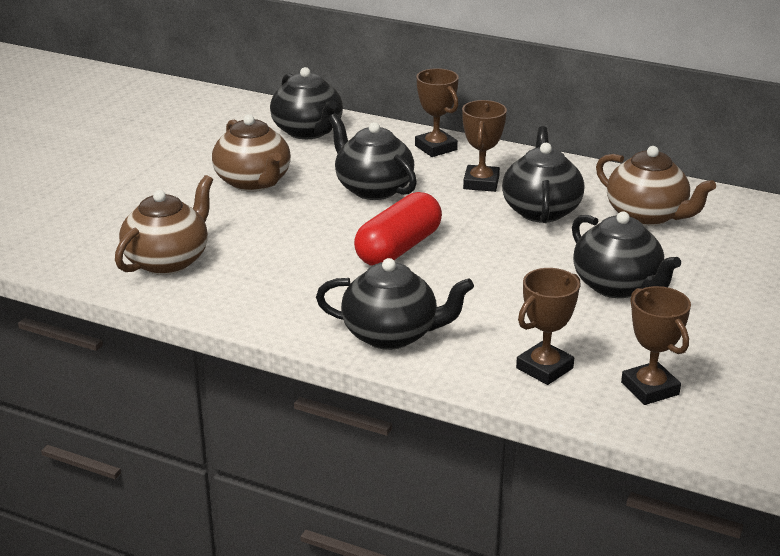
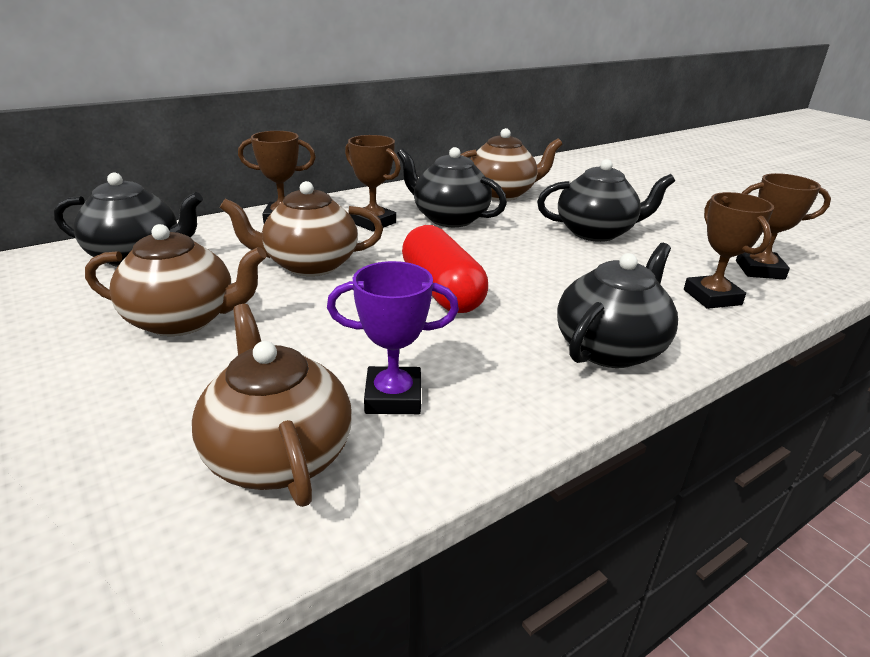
camera: 60 degrees left, 0 degrees up
(248, 274) = (393, 397): none -> purple trophy
(373, 188) = (310, 265): black teapot -> brown teapot

